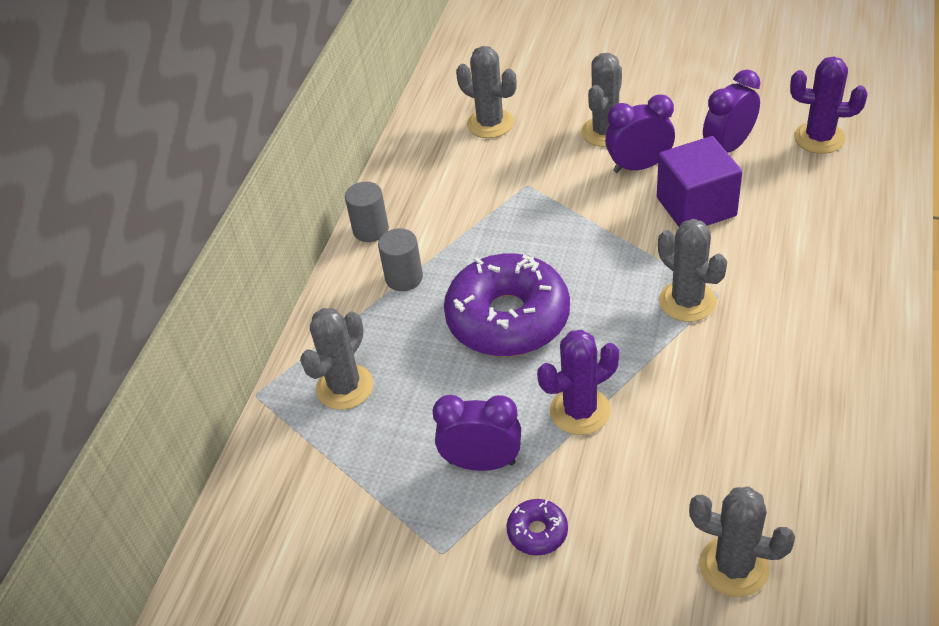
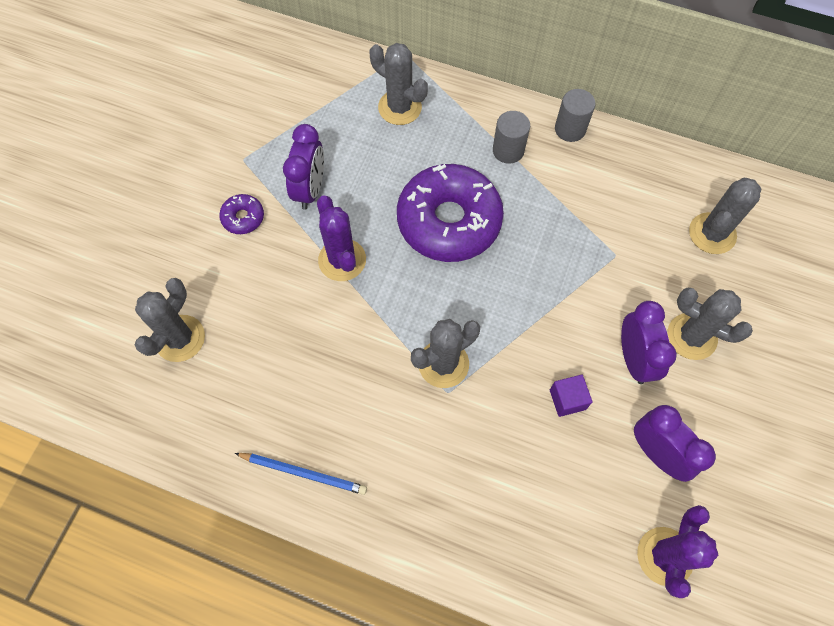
camera: 90 degrees right, 20 degrees up
(696, 207) = (567, 399): purple cube -> purple cube, size x0.49
(854, 401) = (304, 473): none -> blue pencil

